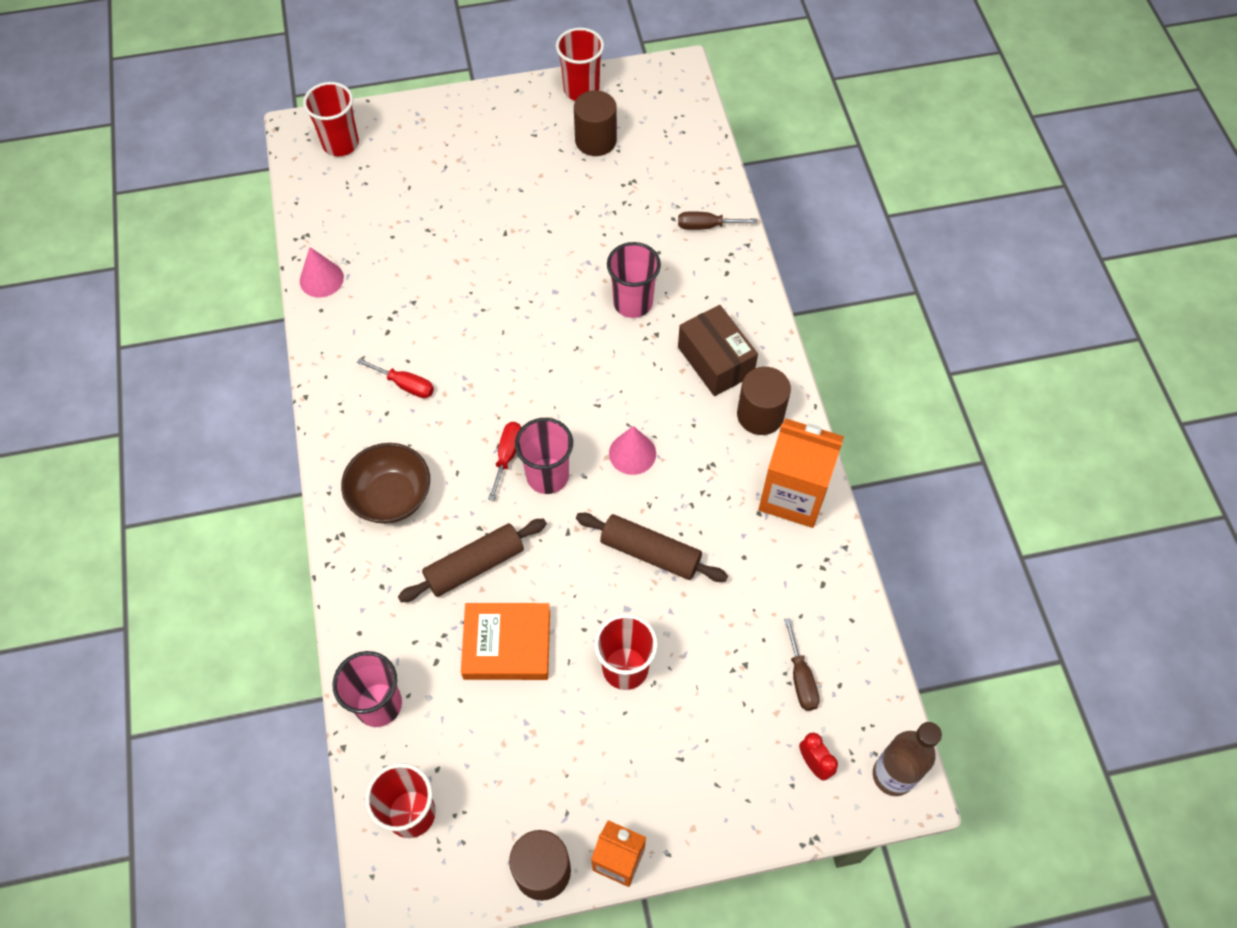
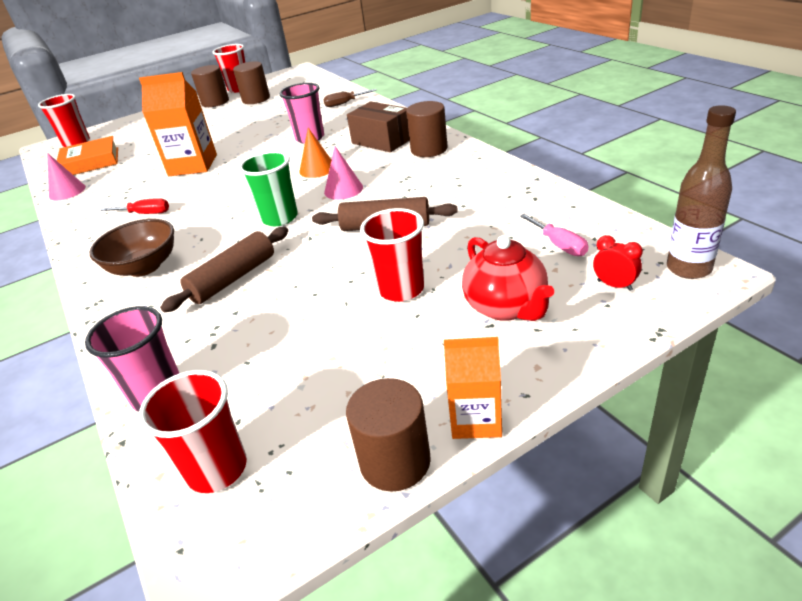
camera: 15 degrees left, 25 degrees down
(507, 456) = (241, 219): red screwdriver -> none
(507, 645) = (281, 312): orange book -> orange book (91, 162)
(539, 117) = (215, 102): none -> brown cylinder
(547, 476) = (280, 218): pink cup -> green cup
(618, 388) = (317, 169): none -> orange cone
(705, 743) = (506, 307): none -> red teapot
(793, 495) = (479, 170): orange carton -> orange carton (193, 165)
(801, 678) = (559, 245): brown screwdriver -> pink screwdriver

